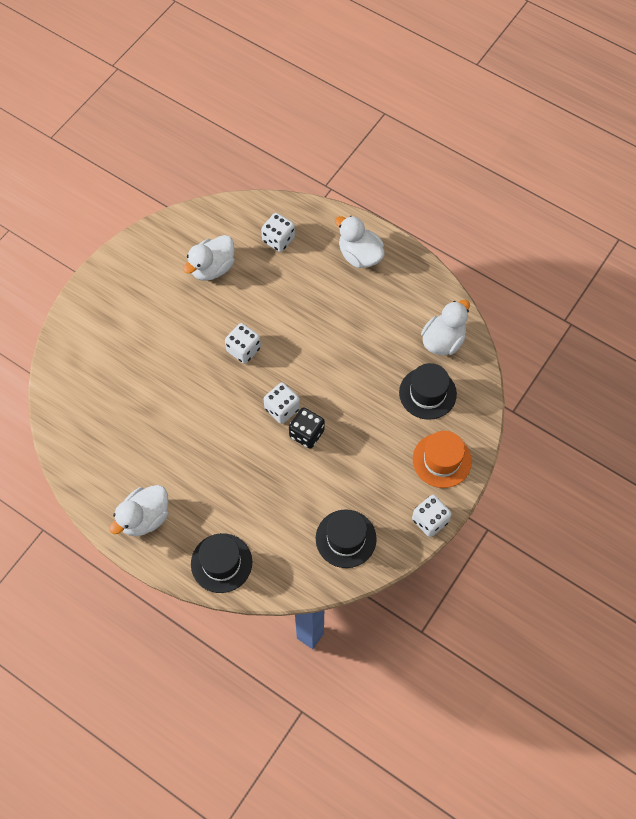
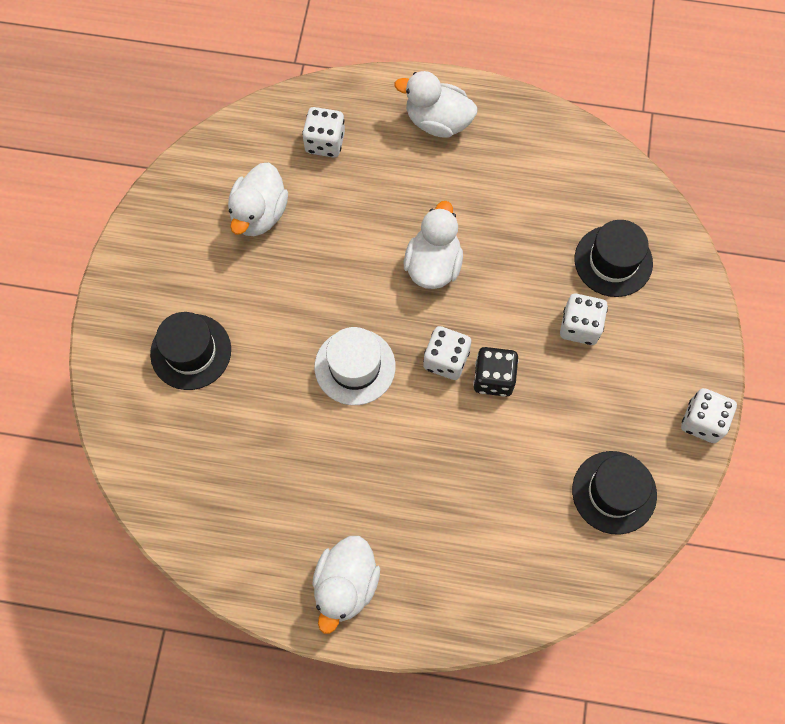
camera: 25 degrees left, 5 degrees up
(221, 563) = (476, 598): black hat -> black hat (191, 351)
(222, 388) = (355, 366): none -> white hat
(243, 349) = (356, 304): white dice -> white dice (580, 326)
(442, 460) = (675, 338): orange hat -> none
(443, 341) = (596, 187): white duck -> white duck (433, 265)

